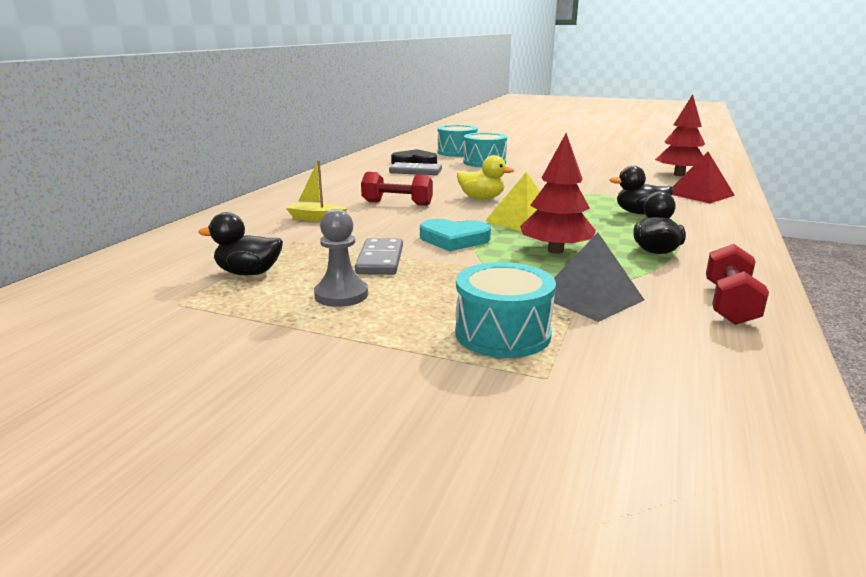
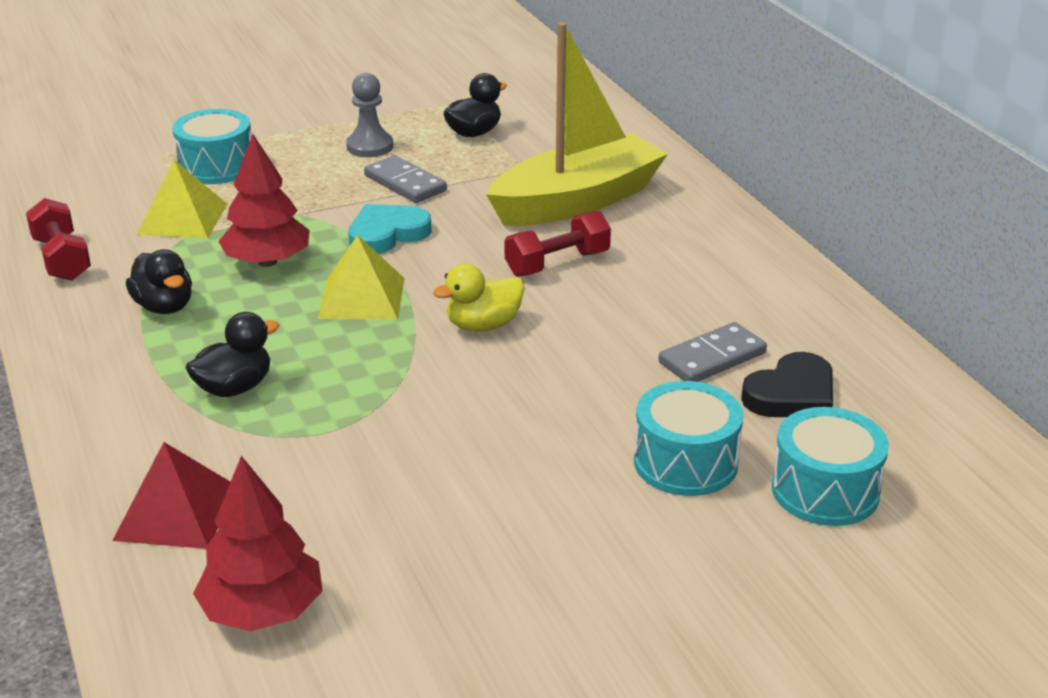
camera: 135 degrees right, 10 degrees up
(316, 218) = (577, 201): yellow boat -> yellow boat, size x2.48
(590, 298) = (182, 218): grey pyramid -> yellow pyramid

